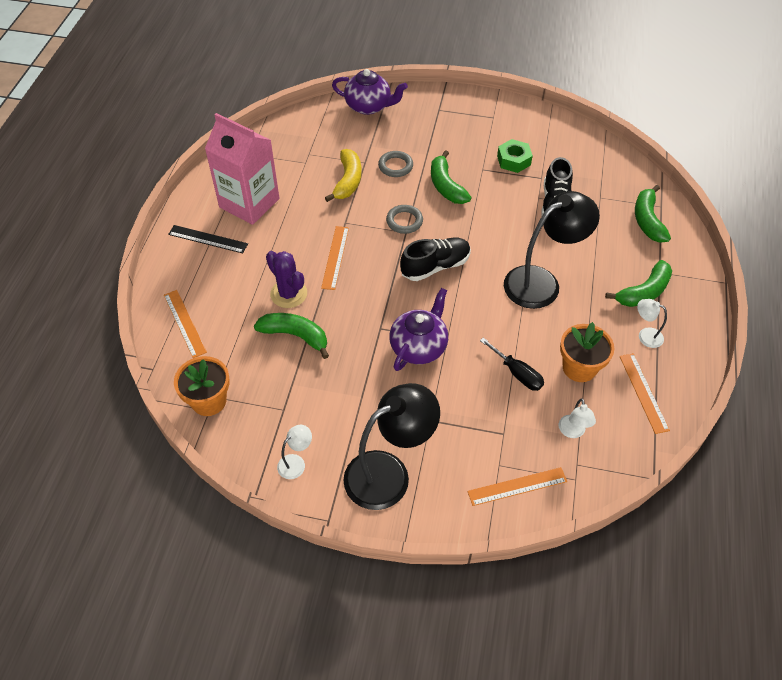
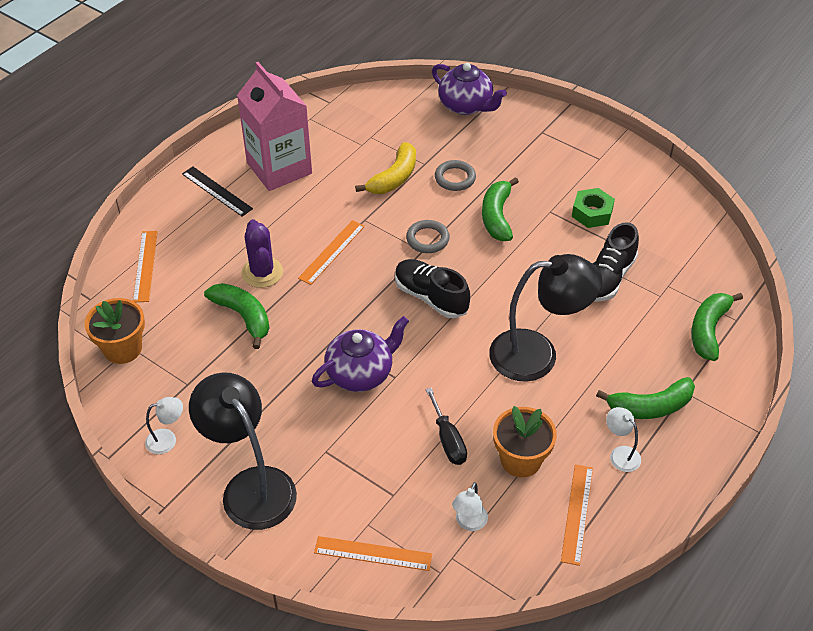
camera: 25 degrees right, 5 degrees down
(389, 473) = (251, 486): black lamp -> black lamp turned 120 degrees counterclockwise
(435, 266) = (431, 297): black shoe -> black shoe turned 135 degrees counterclockwise

